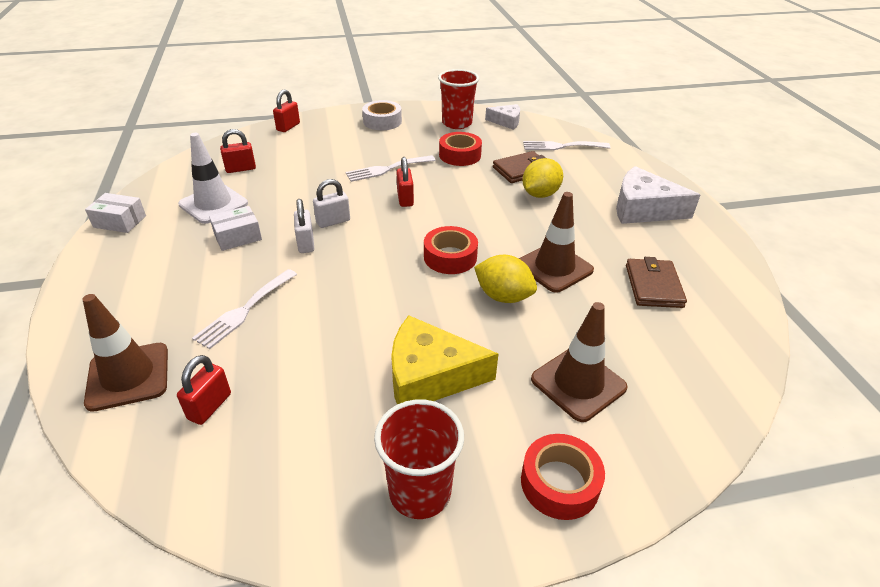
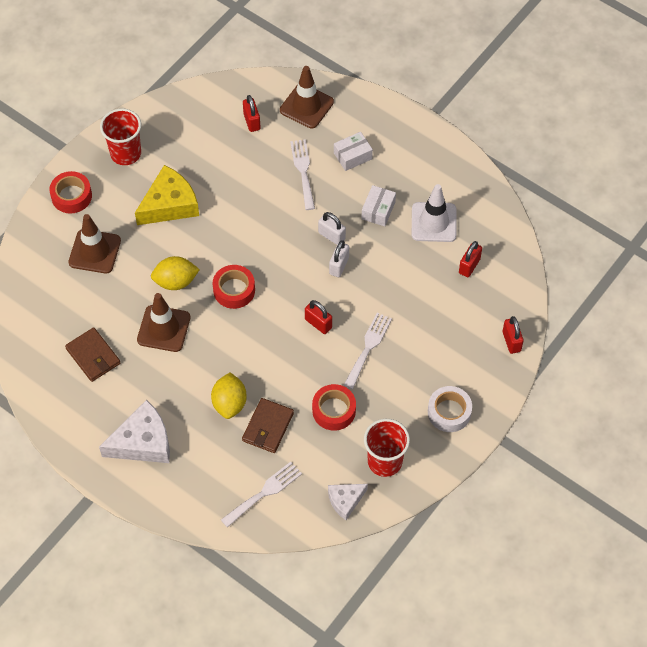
camera: 140 degrees right, 20 degrees up
(120, 221) = (464, 168): white box -> white box (352, 156)

